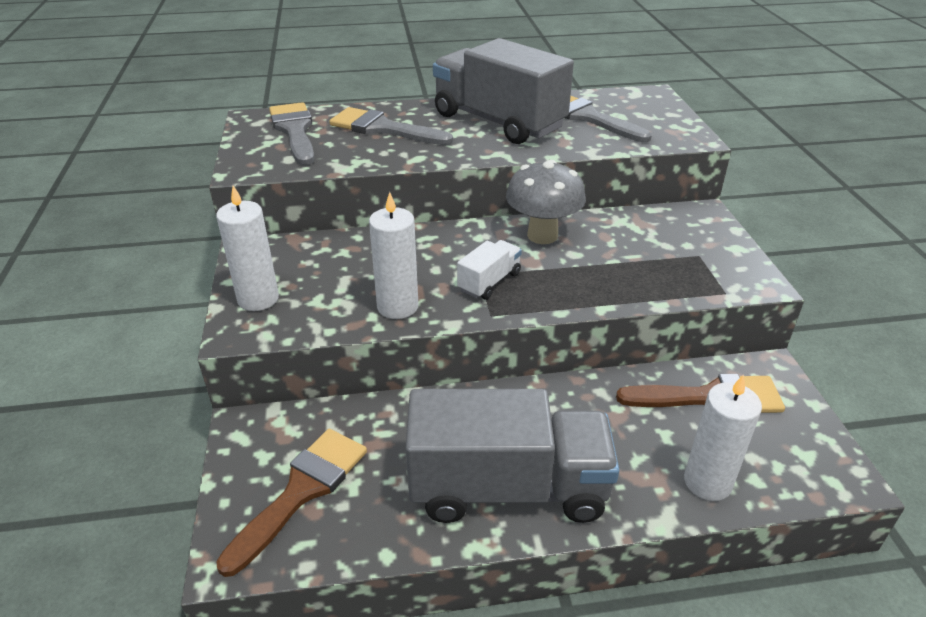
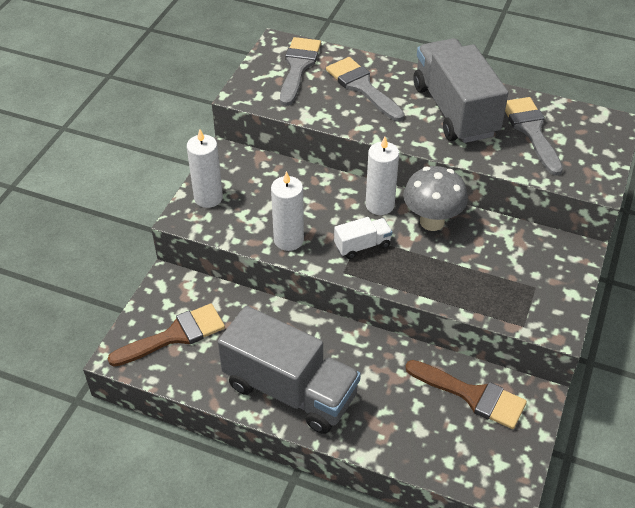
camera: 30 degrees right, 10 degrees up
(707, 482) = (415, 447): white candle -> white candle (380, 205)

